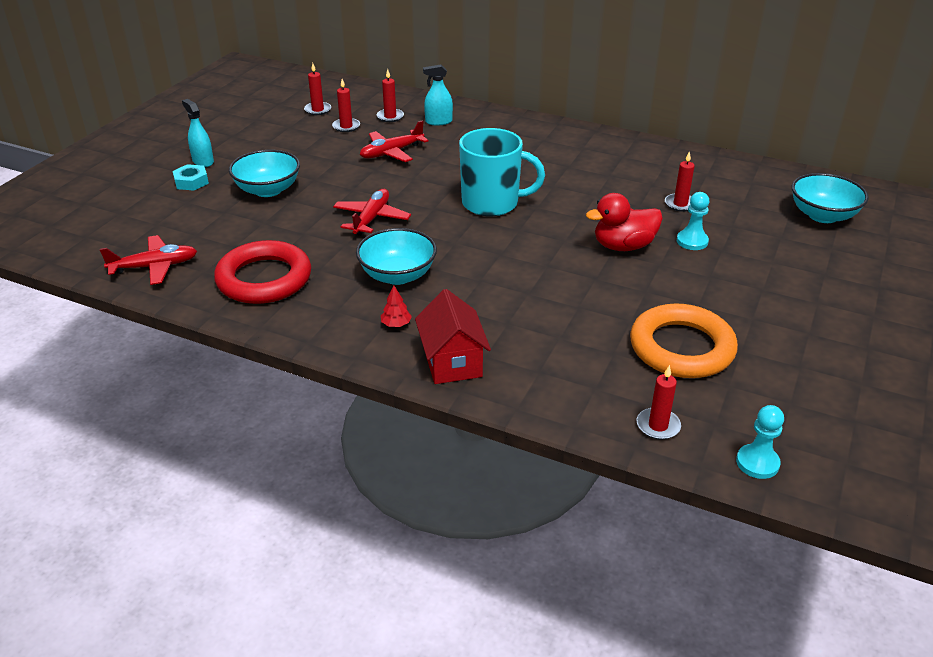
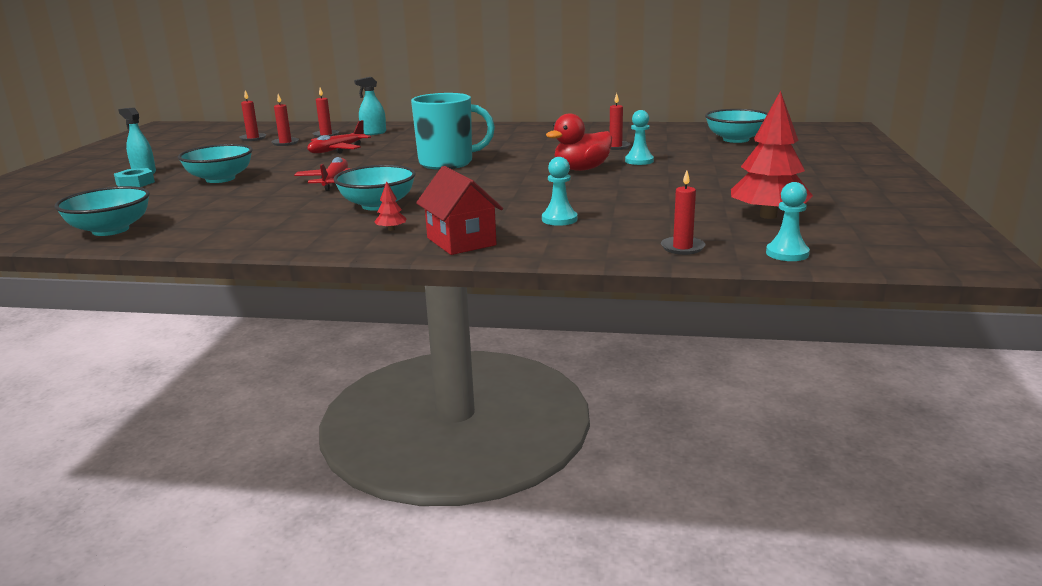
camera: 15 degrees left, 15 degrees down
(155, 267) = (110, 230): red plane -> turquoise bowl
(264, 279) = (238, 223): red ring -> none
(560, 343) = (559, 219): none -> turquoise pawn
(681, 348) = (671, 208): orange ring -> none
(775, 387) = (768, 216): none -> red tree

